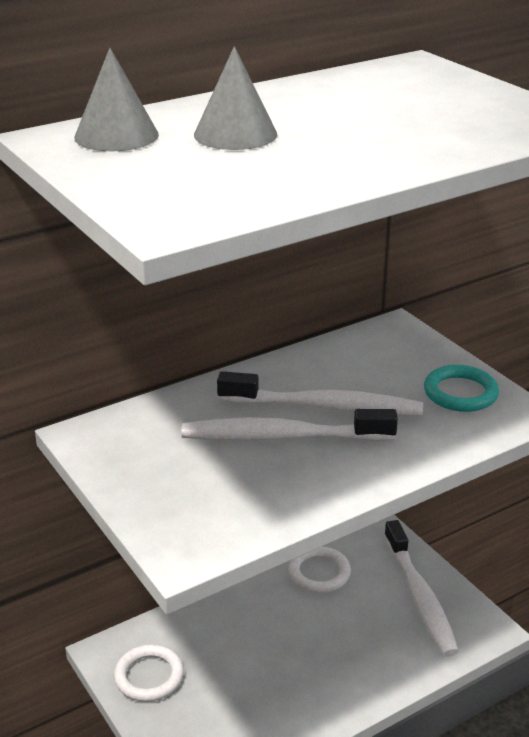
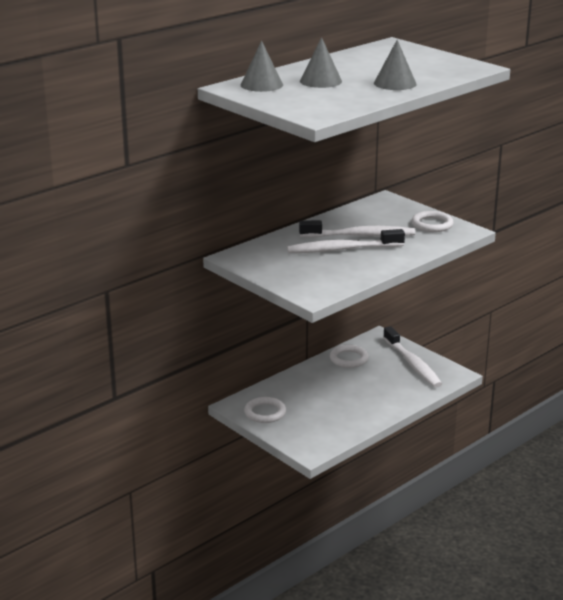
camera: 10 degrees left, 5 degrees down
(379, 149) = (395, 83): none -> grey cone
(460, 393) = (432, 224): turquoise ring -> white ring

